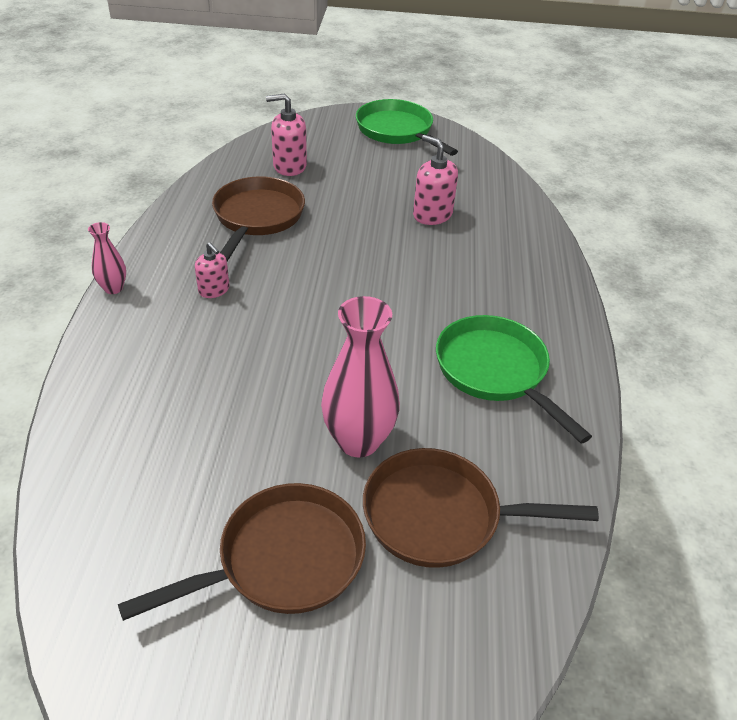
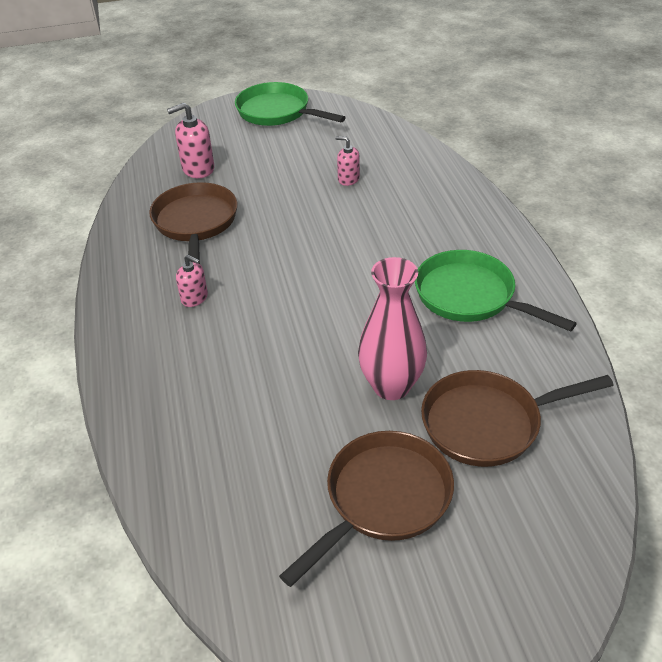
camera: 15 degrees left, 0 degrees up
(113, 288) = (101, 323): pink vase -> none
(432, 214) = (348, 179): pink soap dispenser -> pink soap dispenser, size x0.63

